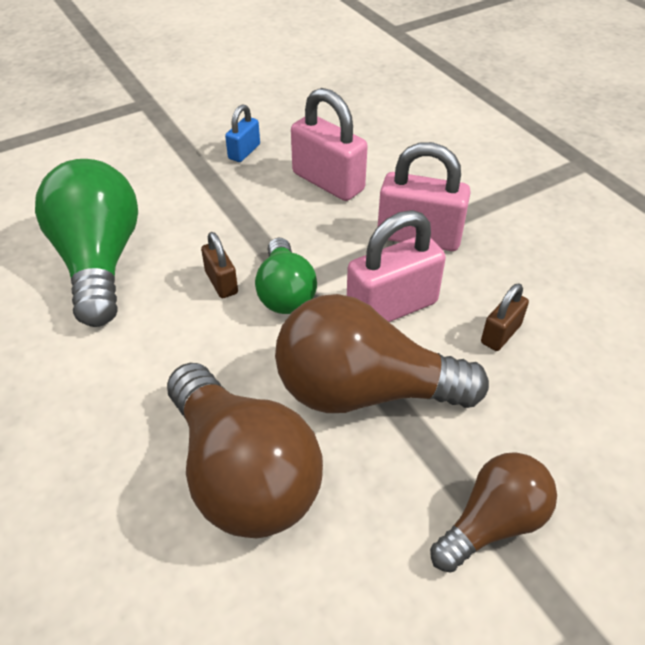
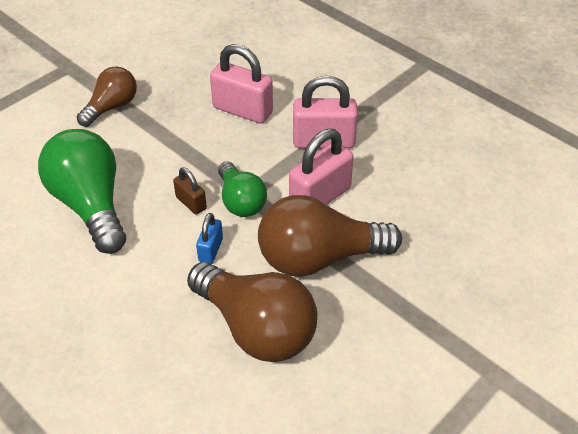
camera: 15 degrees left, 0 degrees up
(244, 152) = (168, 96): blue padlock -> blue padlock (210, 250)
(492, 523) = (424, 321): brown light bulb -> brown light bulb (111, 107)
(501, 334) = (399, 201): brown padlock -> none

